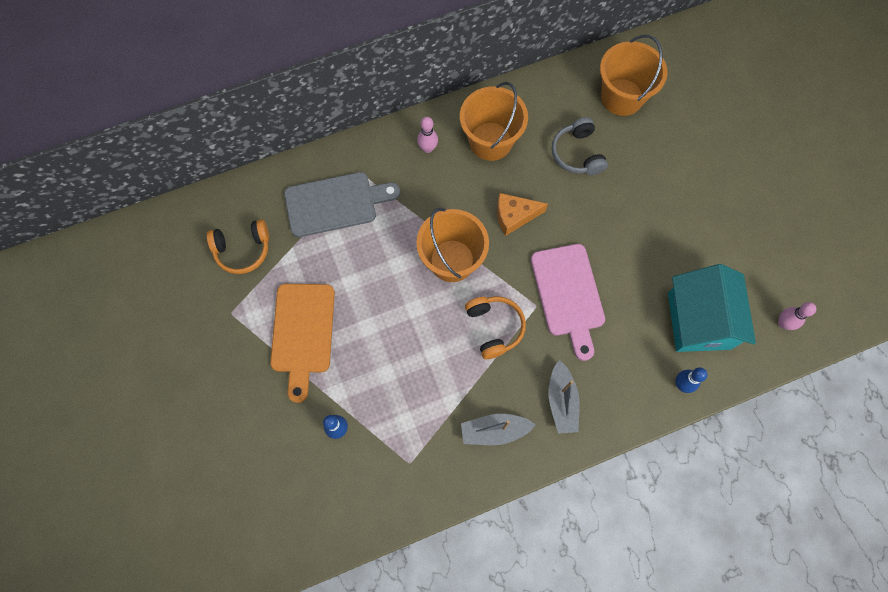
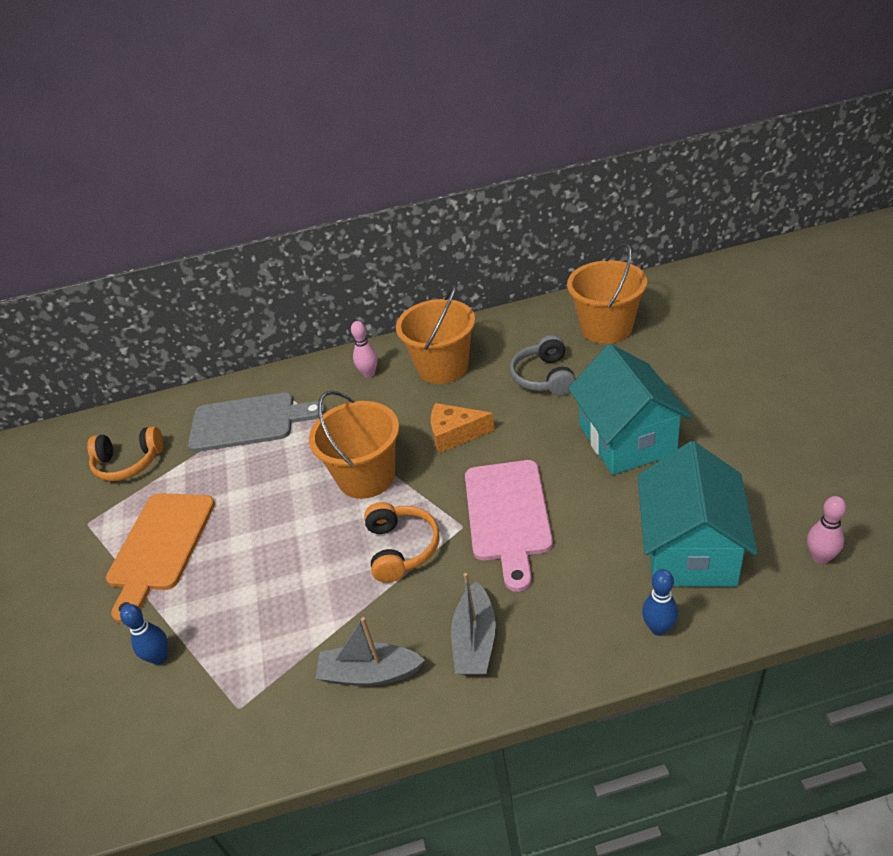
camera: 15 degrees right, 30 degrees down
(648, 220) = (627, 439): none -> turquoise house

